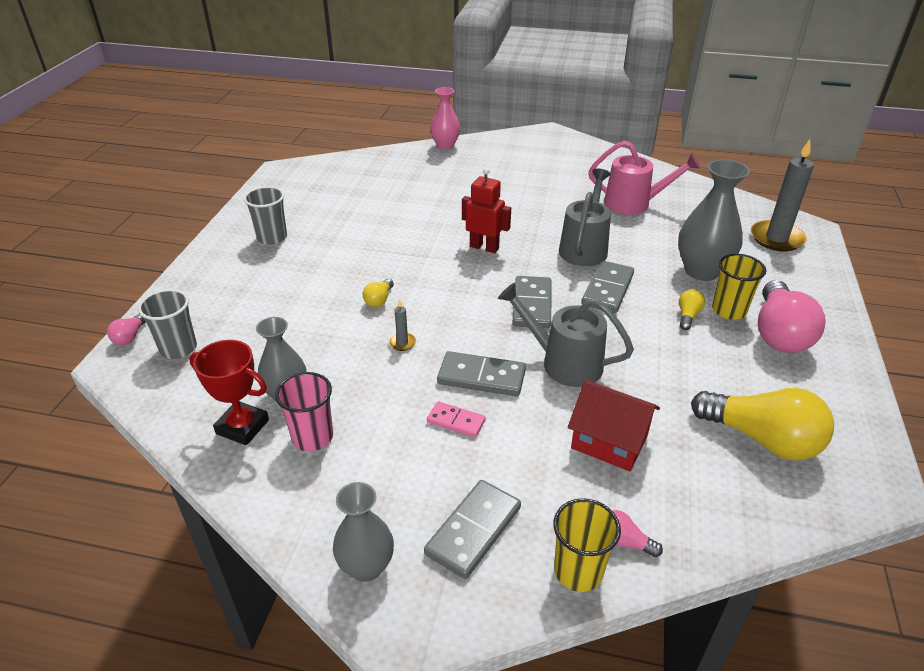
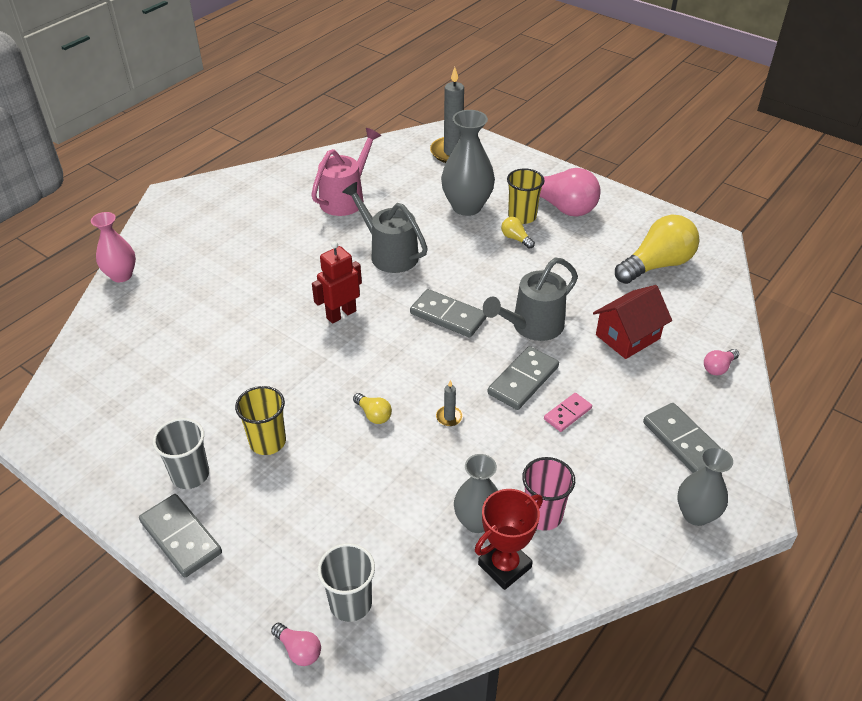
camera: 65 degrees left, 5 degrees up
(578, 571) = (734, 399): yellow cup -> yellow cup (267, 442)
(608, 289) = (456, 265): grey domino -> grey domino (181, 537)

